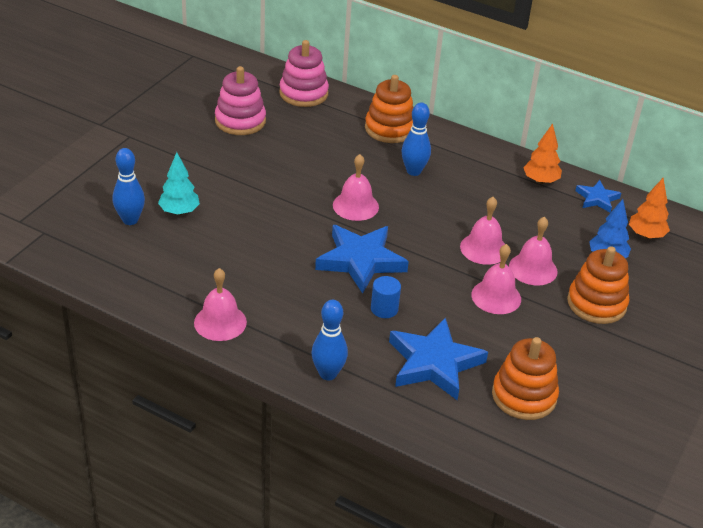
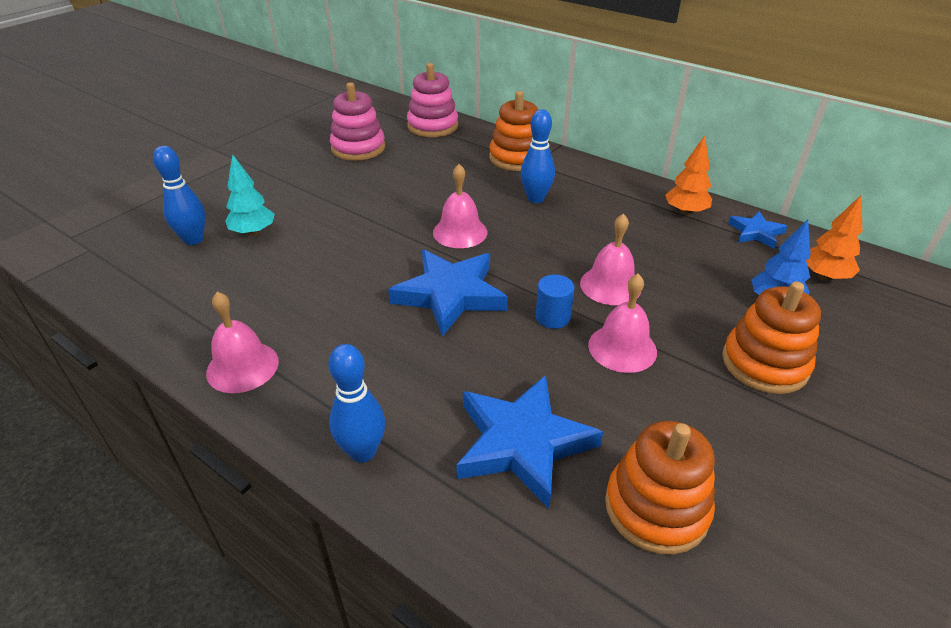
camera: 10 degrees right, 0 degrees up
(384, 309) = (466, 358): blue cylinder -> blue cylinder (552, 317)
(533, 269) = (674, 313): pink bell -> none

